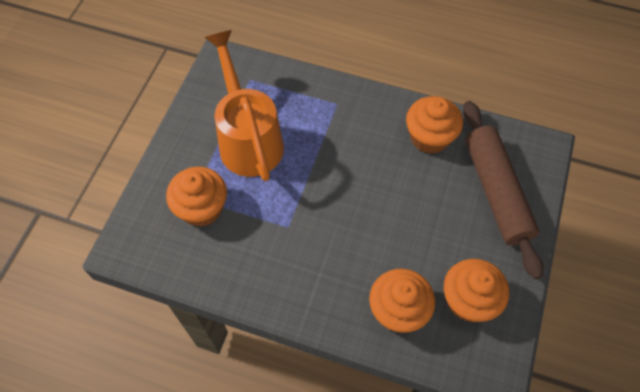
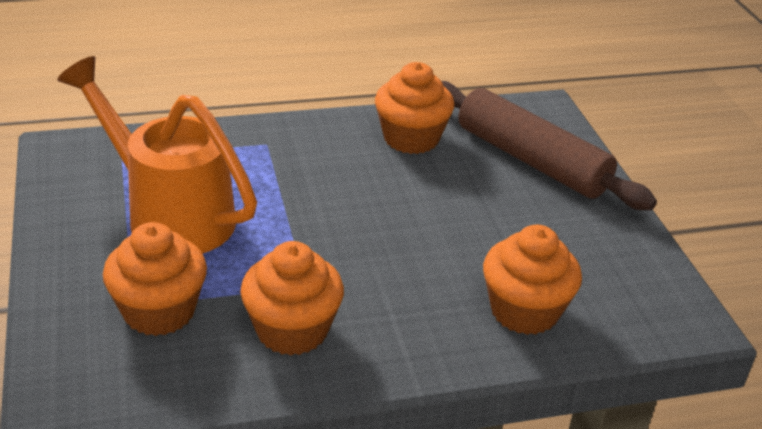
camera: 35 degrees left, 25 degrees down
(468, 300) = (595, 267): orange cupcake -> orange cupcake (292, 330)

